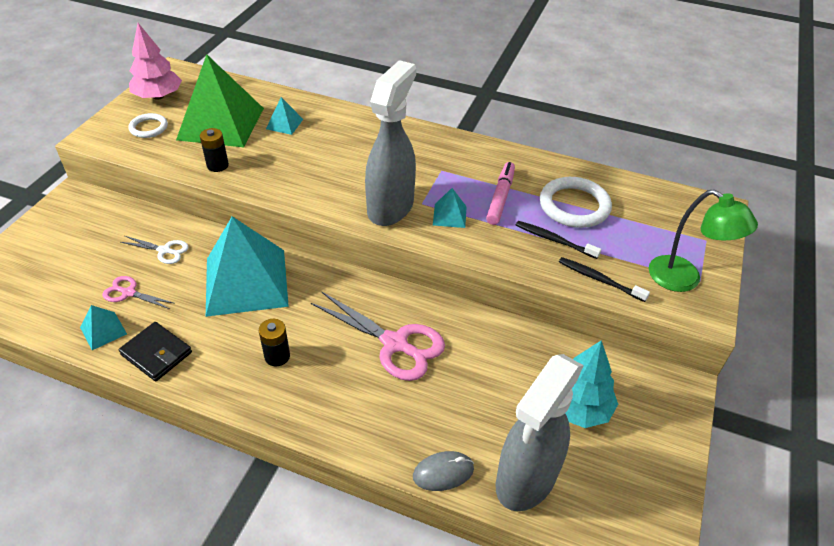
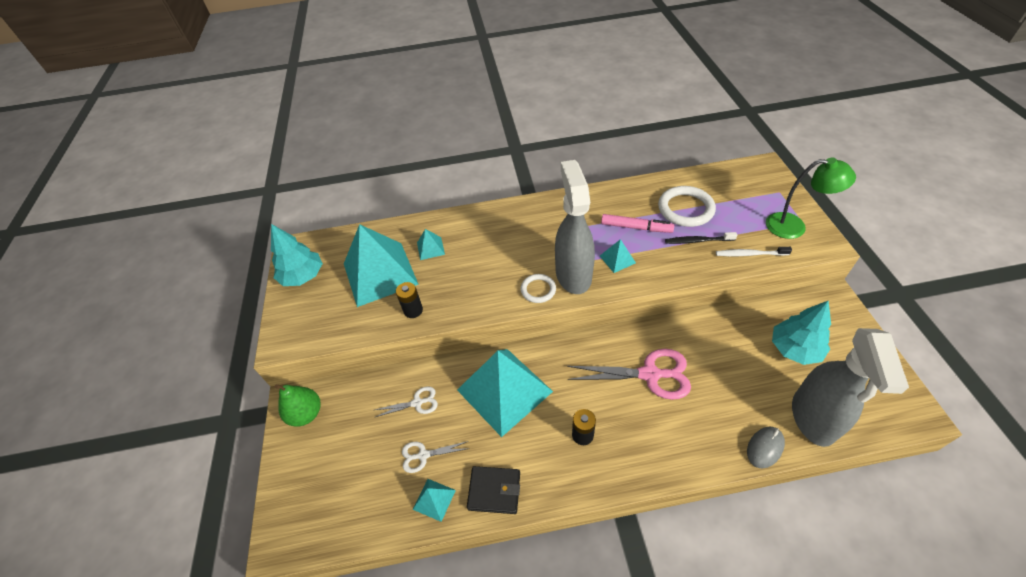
camera: 25 degrees left, 5 degrees up
(73, 211) = (306, 414): none -> green pear
(128, 293) = (423, 455): pink scissors -> white scissors
(149, 128) = (323, 308): white ring -> white ring (538, 290)
(158, 96) = (303, 276): pink tree -> turquoise tree
(221, 123) = (380, 273): green pyramid -> turquoise pyramid
(500, 197) = (636, 227): pink marker -> pink marker turned 120 degrees clockwise
(599, 279) = (750, 254): black toothbrush -> white toothbrush

